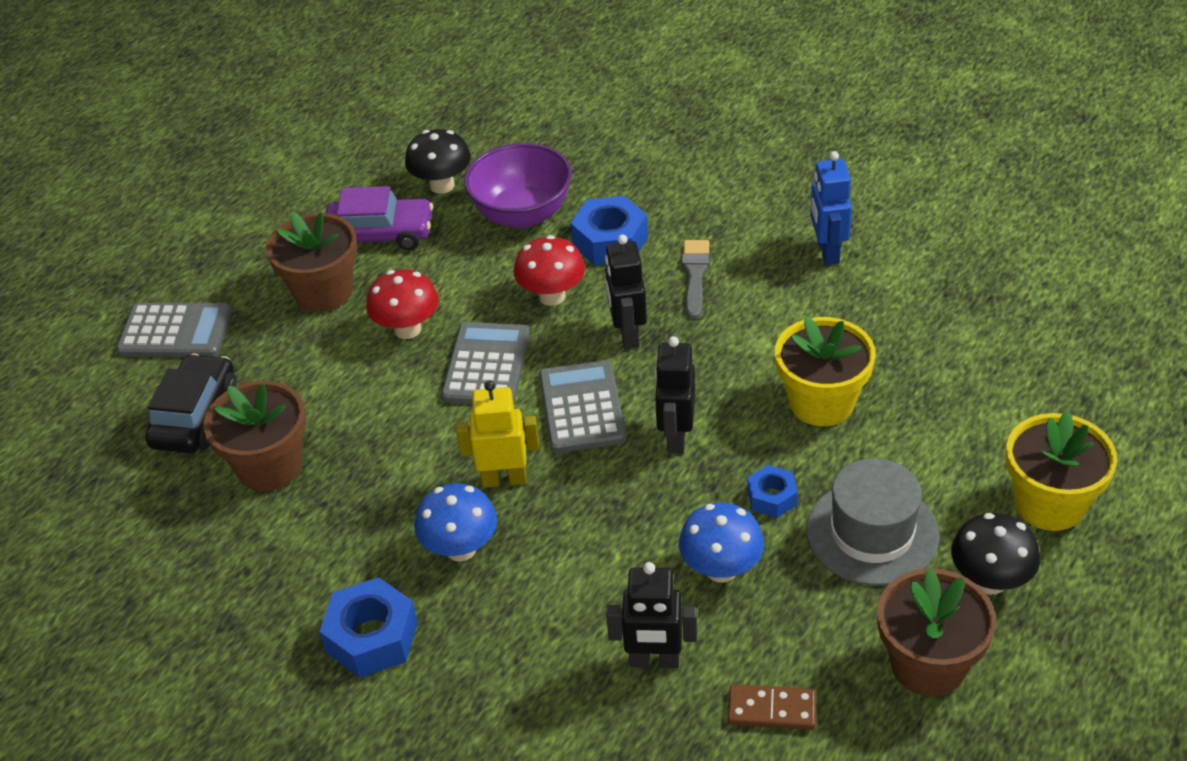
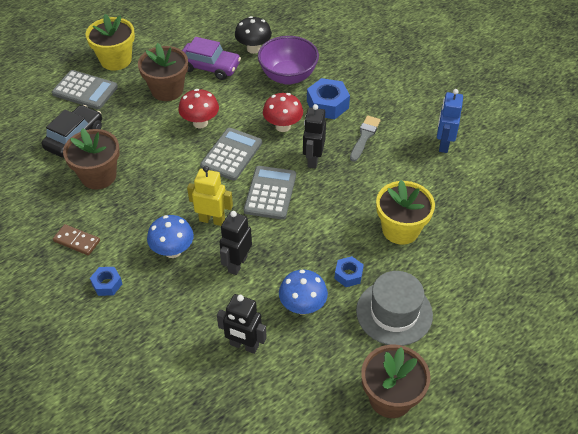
camera: 15 degrees right, 5 degrees up
(372, 637) = (107, 284): blue nut -> blue nut, size x0.59
(676, 437) = (312, 224): black robot -> black robot (237, 264)
(771, 710) = (293, 394): brown domino -> brown domino (77, 241)
(990, 581) = (447, 361): black mushroom -> none
(1049, 503) = (502, 328): yellow flower pot -> yellow flower pot (116, 60)

